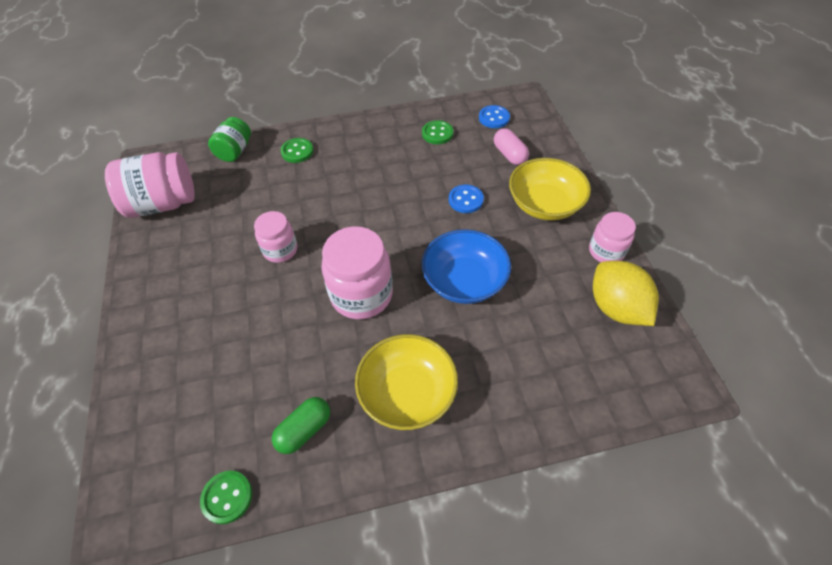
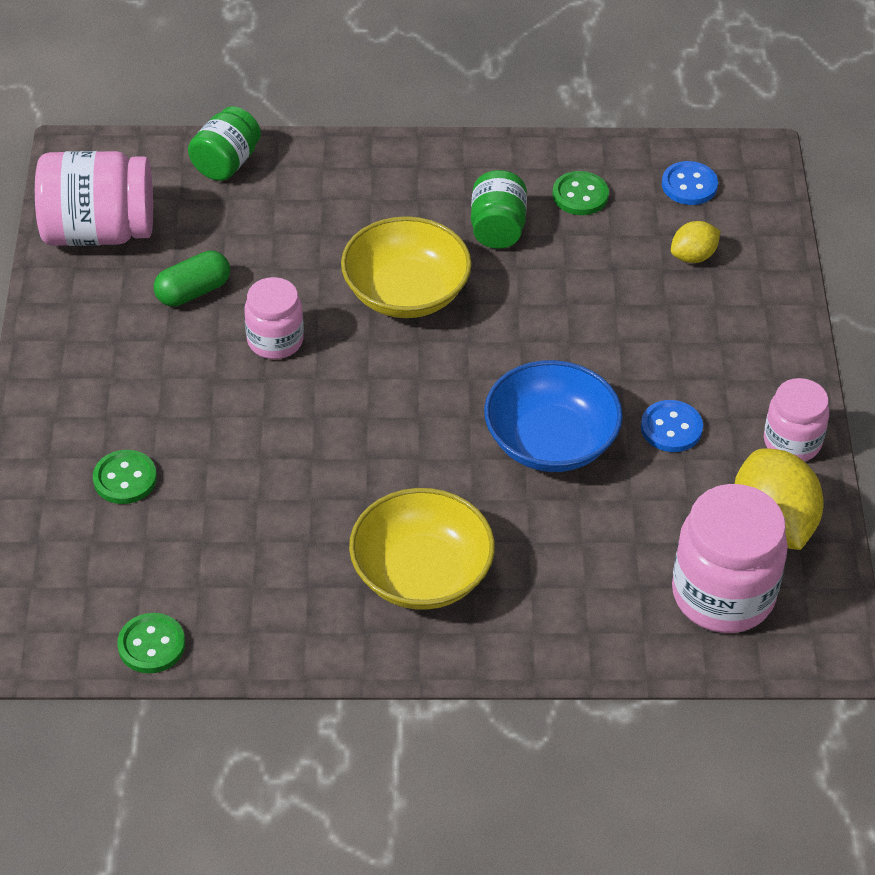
camera: 10 degrees right, 5 degrees down
(297, 151) = (331, 183): green button -> green button (125, 479)
(304, 430) = (267, 589): green capsule -> green capsule (193, 291)
(361, 295) = (387, 431): pink jar -> pink jar (723, 594)
(397, 159) = (497, 228): none -> green jar
(465, 200) = (593, 318): blue button -> blue button (671, 428)
(509, 155) = (693, 256): pink capsule -> yellow lemon
(544, 204) = (721, 350): yellow bowl -> yellow bowl (406, 293)

